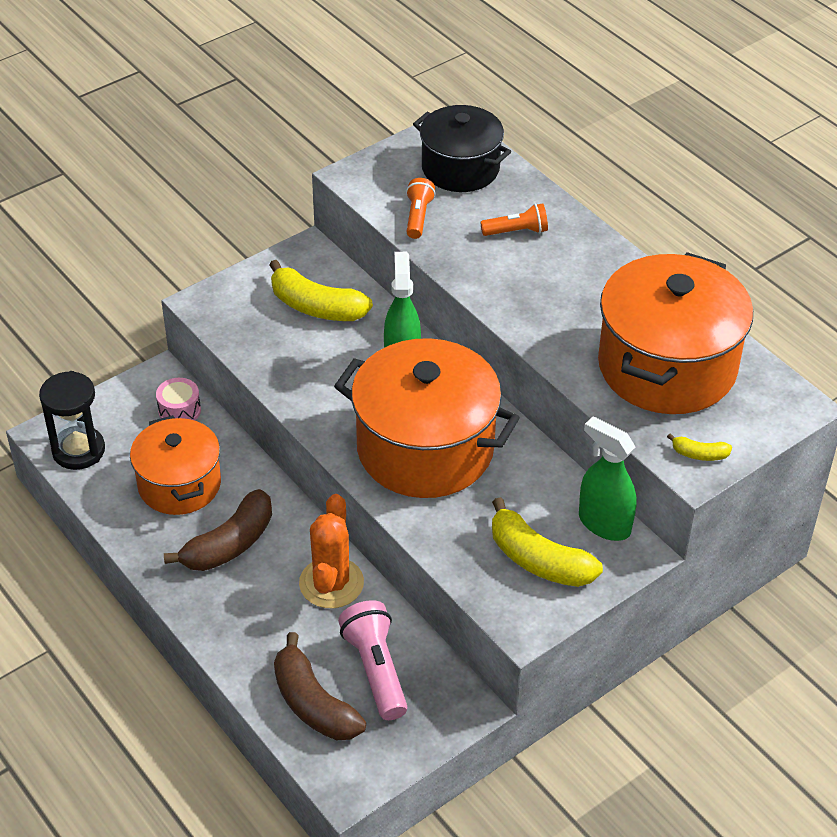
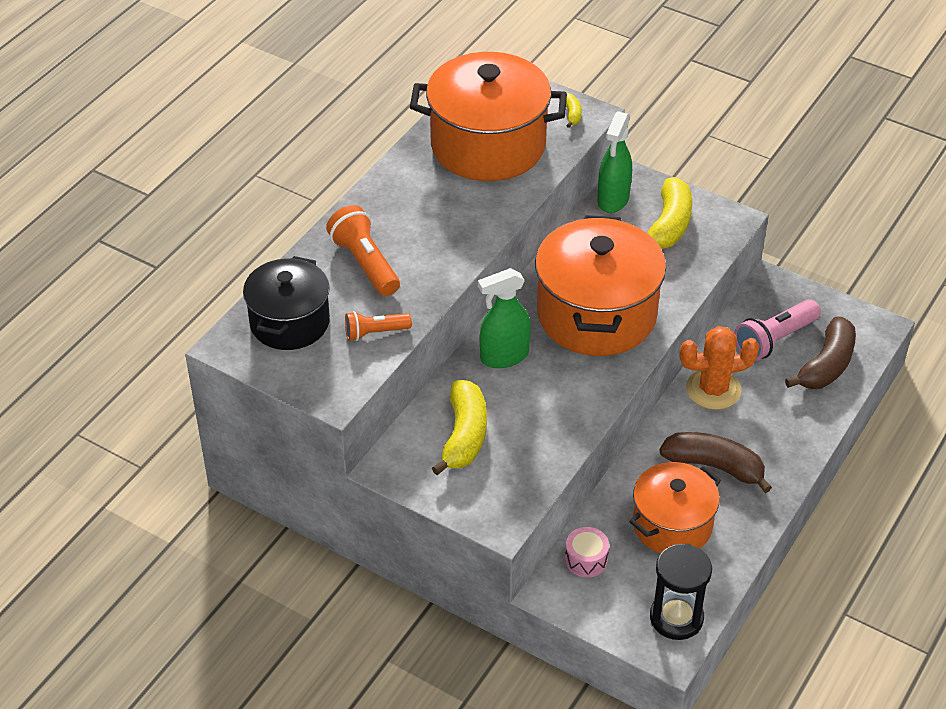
camera: 110 degrees left, 0 degrees up
(516, 231) = (365, 263): orange flashlight -> orange flashlight, size x1.60

